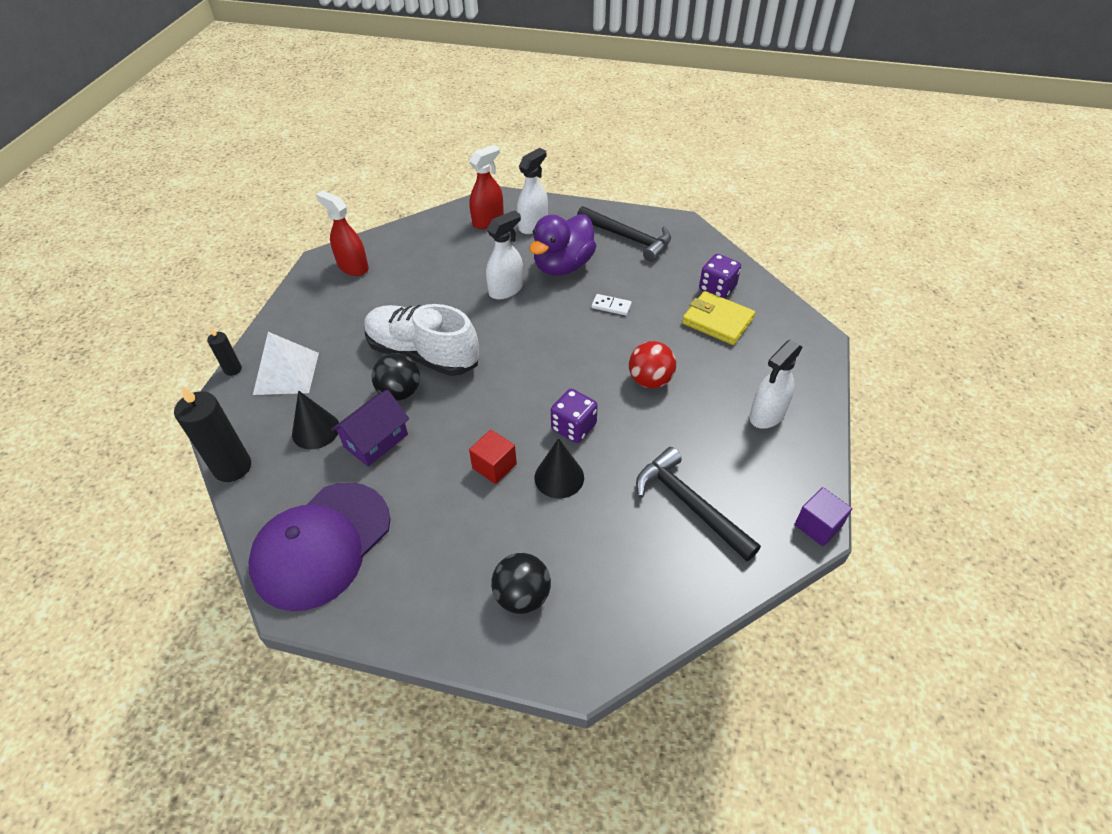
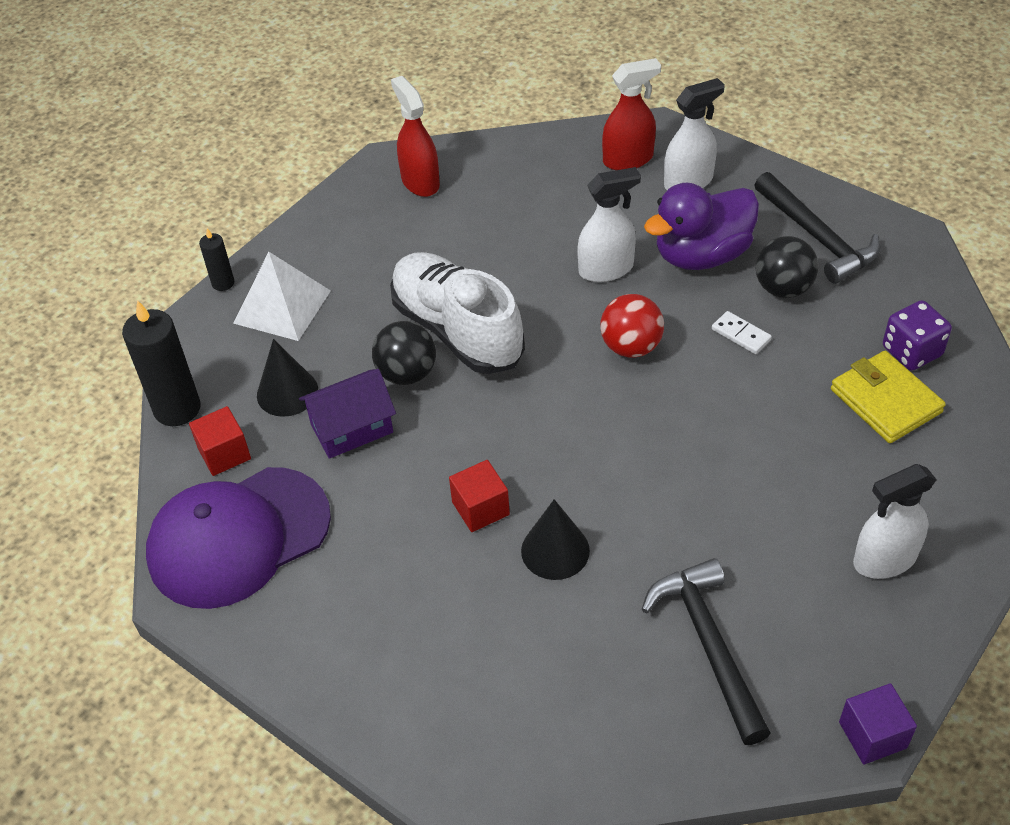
camera: 25 degrees right, 0 degrees up
(284, 488) = (224, 453): none -> red cube
(522, 596) = (440, 682): black ball -> black ball (783, 289)
(573, 427) = (605, 490): purple dice -> none
(650, 380) = (742, 458): red ball -> red ball (631, 347)

